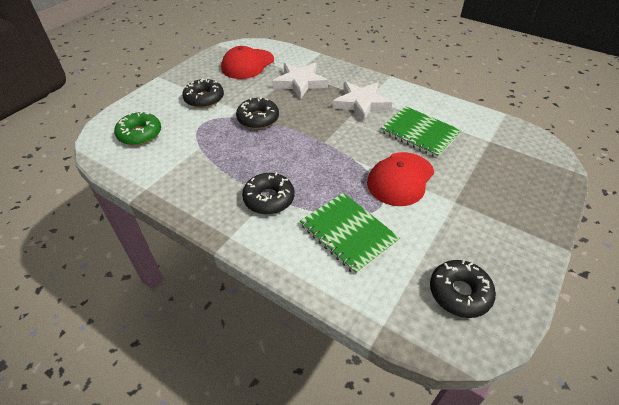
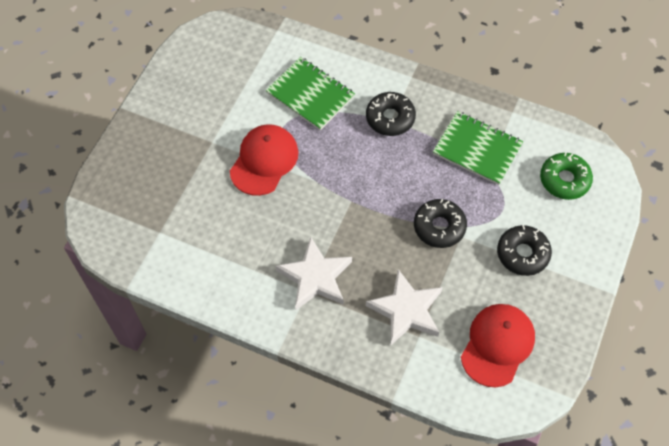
camera: 170 degrees right, 15 degrees up
(419, 133) = (241, 232): green notebook -> green notebook (477, 149)
(459, 293) = (219, 59): black donut -> none

